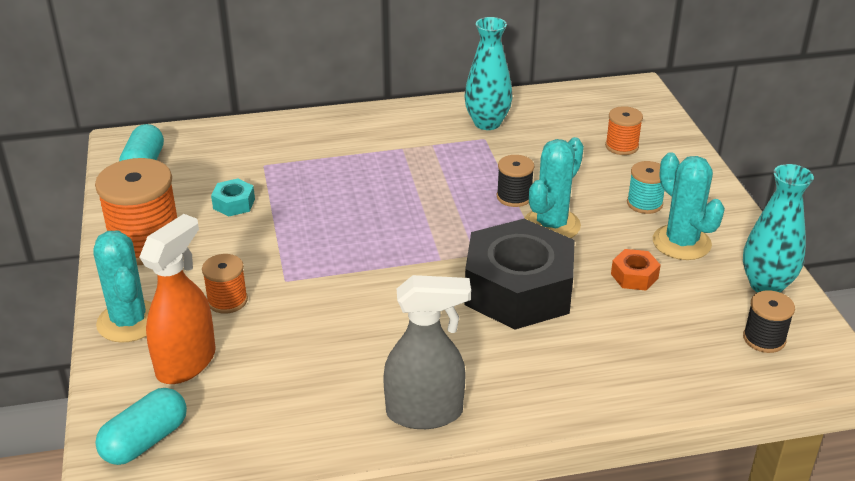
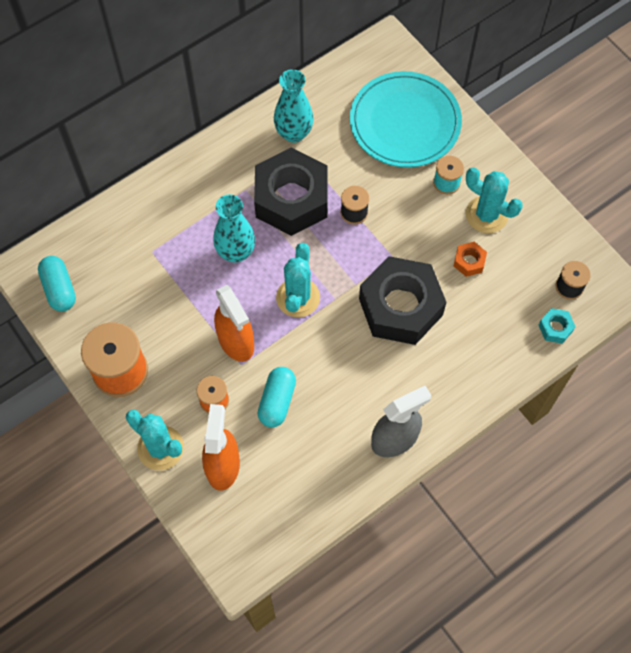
camera: 25 degrees left, 30 degrees up
(145, 441) = (239, 537): turquoise capsule -> turquoise capsule (277, 401)
(234, 204) = (157, 303): turquoise nut -> turquoise nut (555, 328)
(295, 259) = (236, 341): none -> orange spray bottle
(448, 168) = (291, 199): none -> black nut
(551, 225) = (393, 232): turquoise cactus -> turquoise cactus (298, 297)
(621, 146) = (405, 122): orange spool -> turquoise plate
(766, 285) = (554, 235): turquoise vase -> turquoise vase (236, 252)

